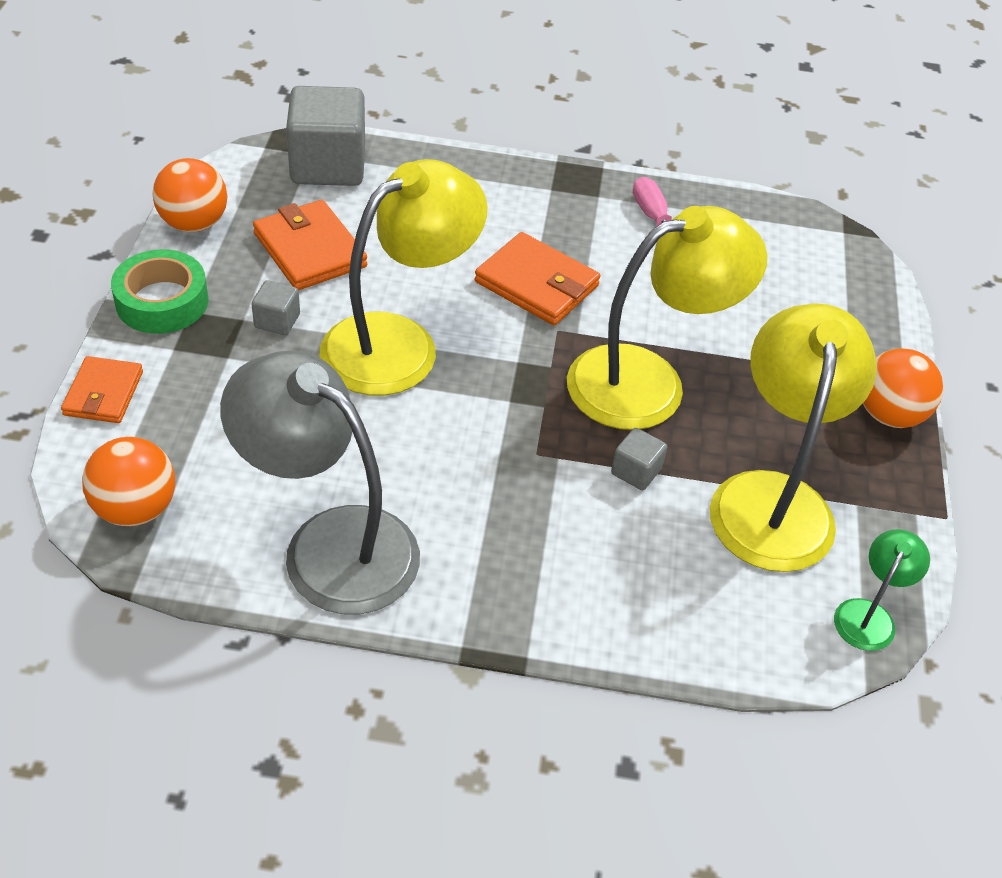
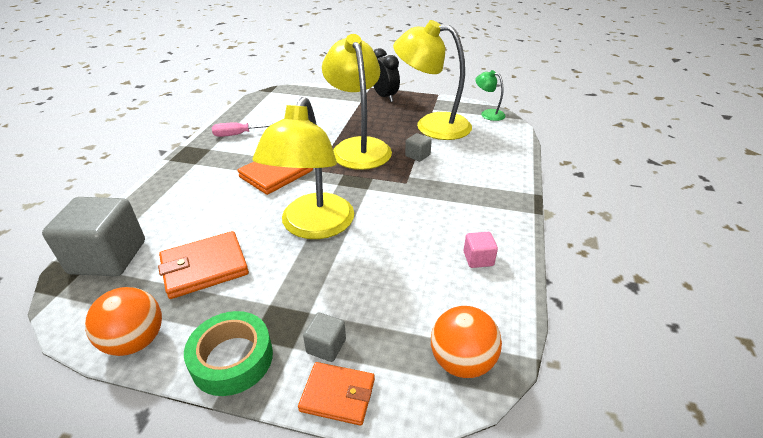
camera: 80 degrees left, 10 degrees down
(277, 321) = (277, 284): grey cube -> grey cube (326, 346)
(329, 544) = (478, 259): grey lamp -> pink cube
(399, 343) = (313, 227): yellow lamp -> yellow lamp turned 135 degrees counterclockwise
(889, 414) = (384, 97): orange ball -> black clock

